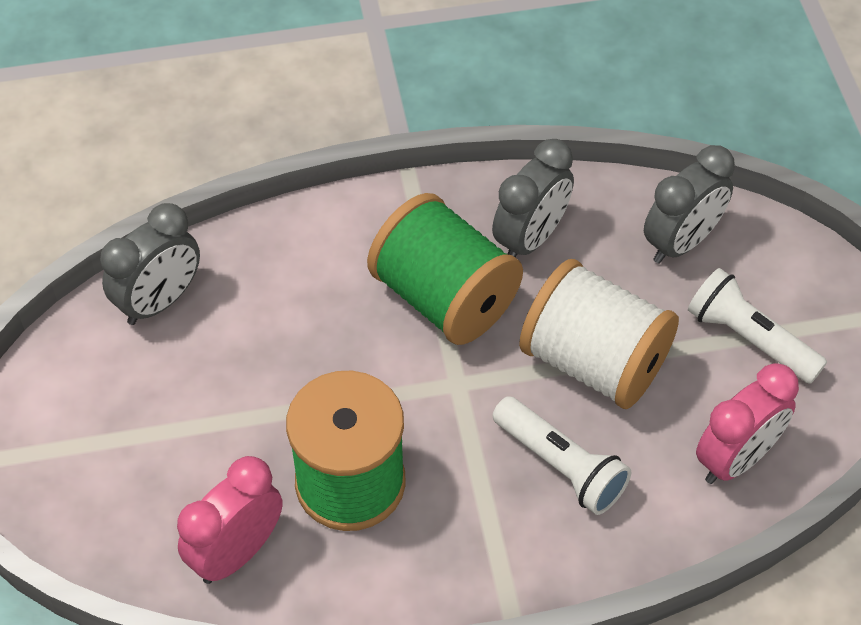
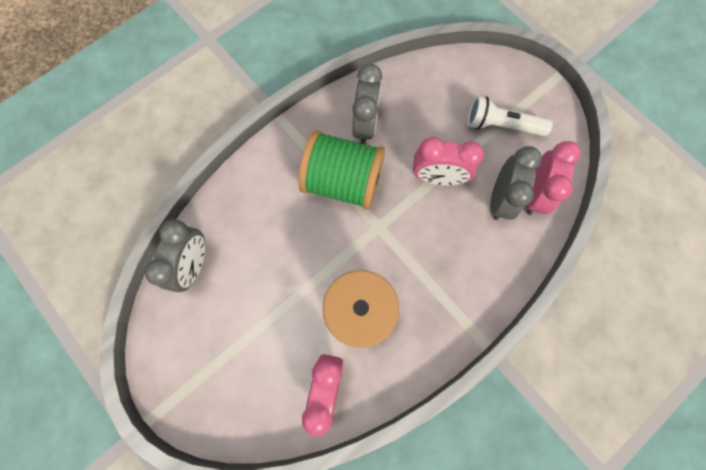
camera: 30 degrees left, 20 degrees up
(560, 465) = (455, 244): white flashlight -> none
(594, 362) = (437, 178): white spool -> pink clock
(681, 242) = (439, 89): grey clock -> grey clock (500, 199)

